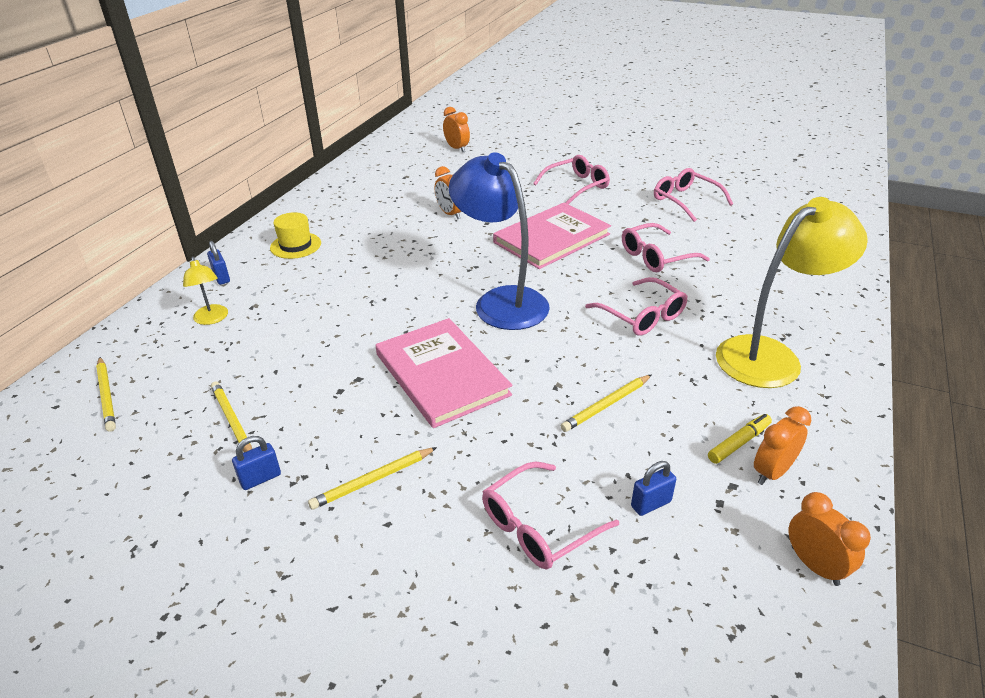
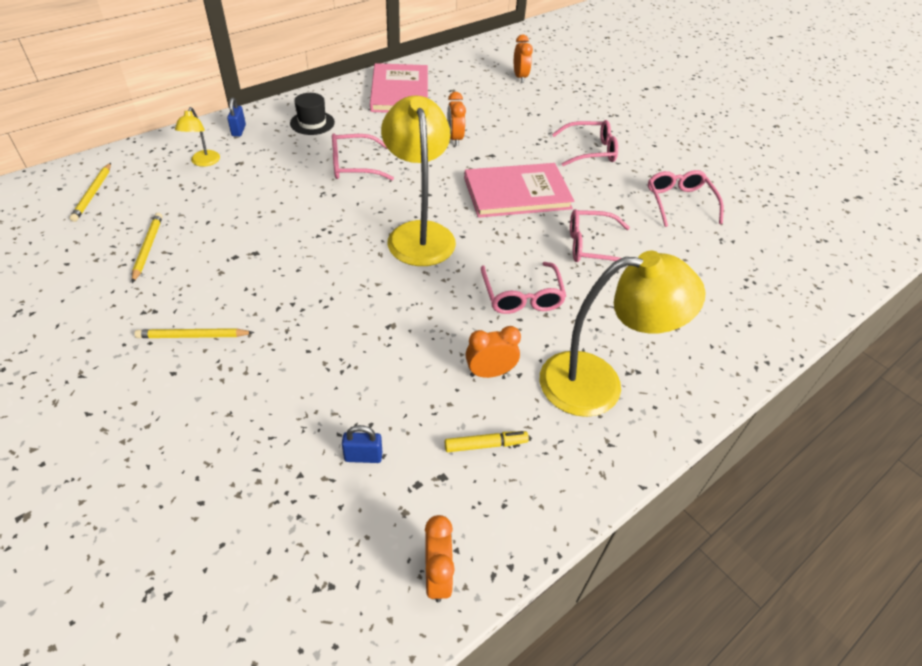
camera: 25 degrees right, 10 degrees up
(260, 478) = (127, 299): blue padlock -> none
(295, 245) = (312, 123): yellow hat -> black hat
(442, 374) = (315, 276): pink book -> pink book (400, 92)
(501, 301) = (419, 233): blue lamp -> yellow lamp
(539, 526) = (267, 429): pink glasses -> pink glasses (354, 165)
(606, 405) = (412, 360): yellow pencil -> none
(772, 472) = (487, 483): orange clock -> orange clock (490, 373)

